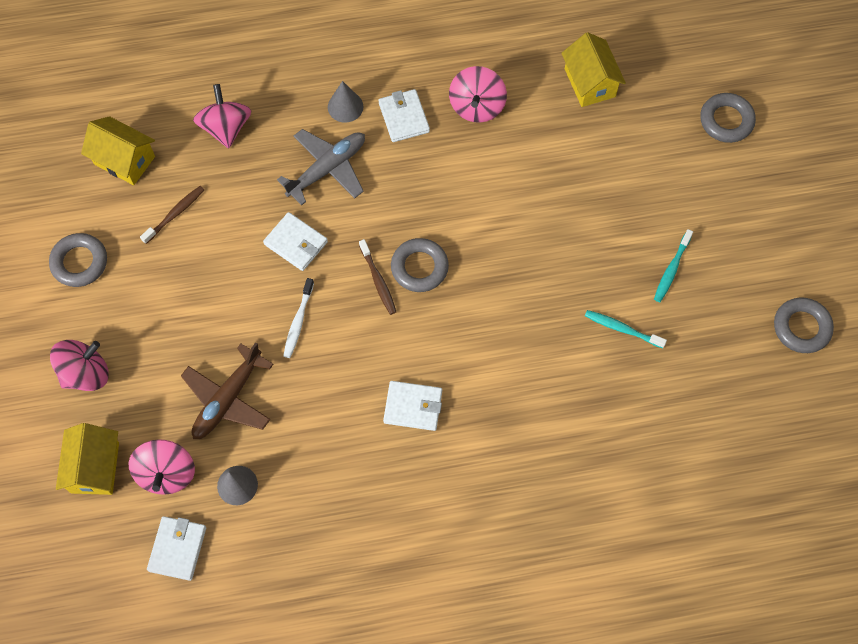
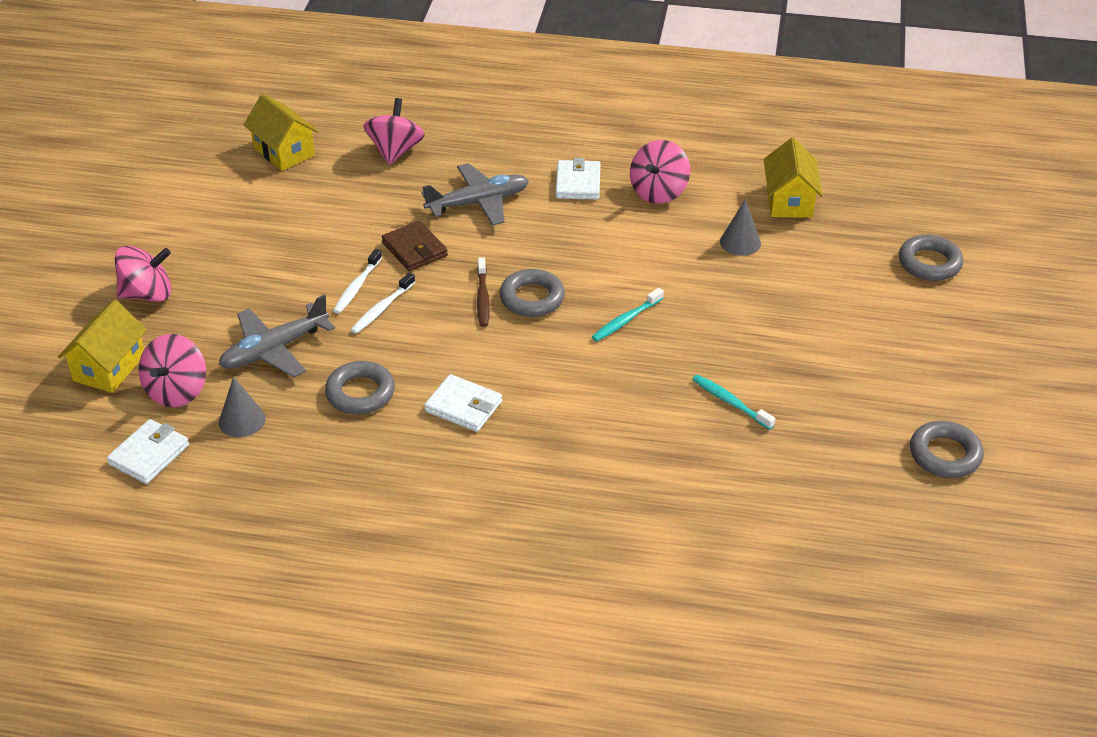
camera: 20 degrees right, 25 degrees down
(79, 262) = (195, 213): grey ring -> grey ring (360, 393)
(175, 214) = (308, 200): brown toothbrush -> none
(227, 399) = (274, 349): brown plane -> grey plane
(265, 303) = (357, 287): none -> white toothbrush
(296, 243) = (414, 249): white wallet -> brown wallet
(345, 106) = (522, 162): grey cone -> grey cone (740, 242)
(671, 269) = (811, 367): turquoise toothbrush -> turquoise toothbrush (626, 320)

